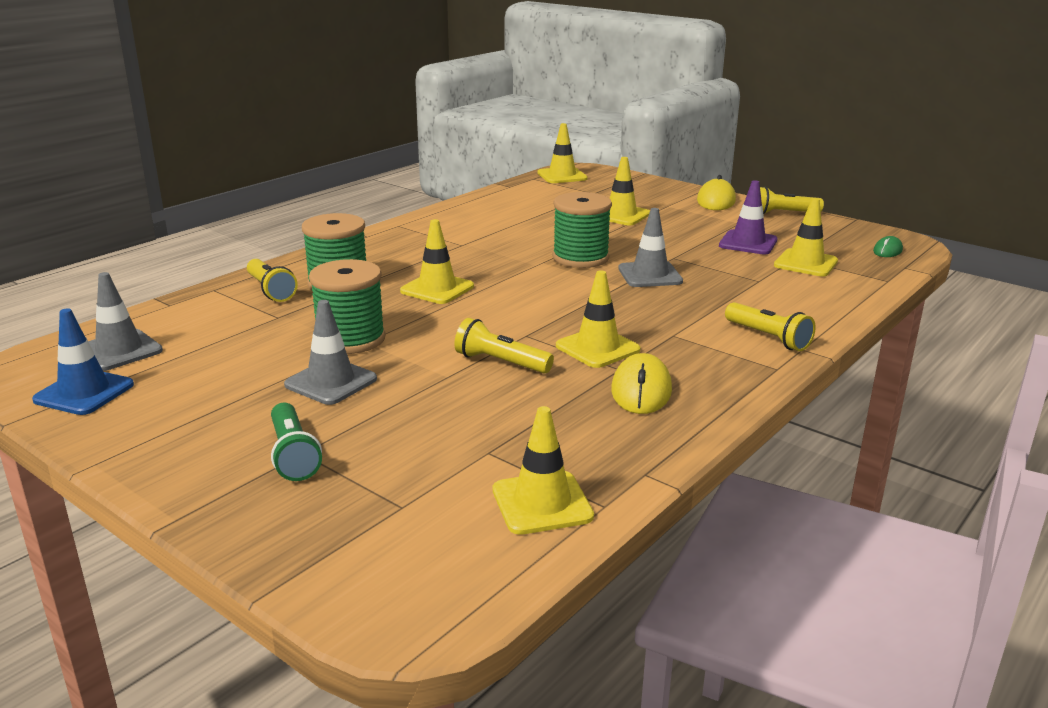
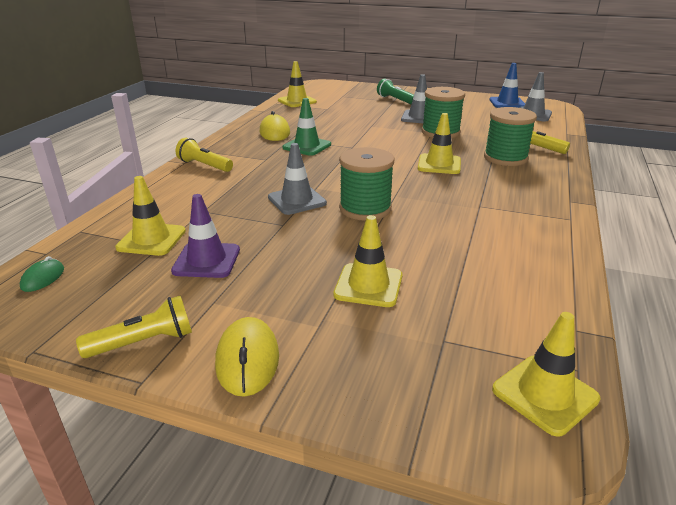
camera: 160 degrees right, 5 degrees up
(501, 363) = (352, 133): yellow flashlight -> none
(597, 348) = (307, 146): yellow traffic cone -> green traffic cone

